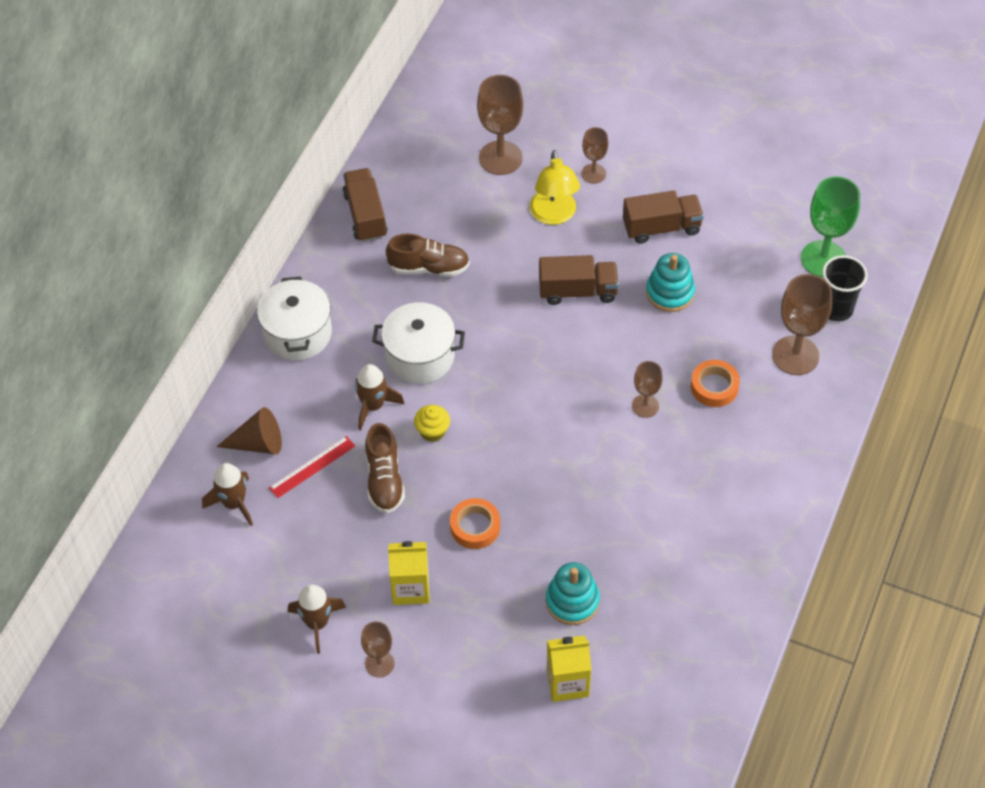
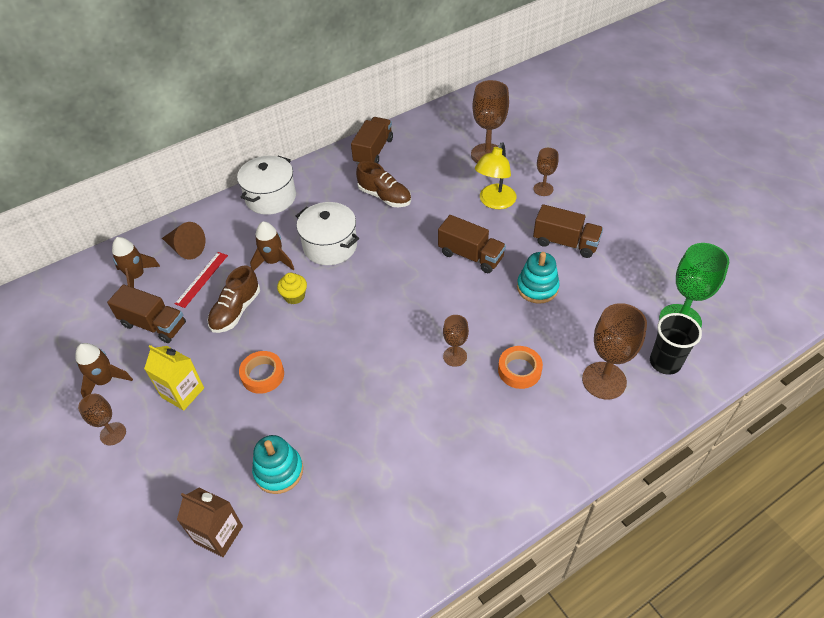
camera: 35 degrees right, 5 degrees down
(309, 542) = (154, 324): none -> brown truck
(312, 467) = (202, 279): red ruler -> red ruler turned 60 degrees counterclockwise
(567, 682) = (218, 534): yellow carton -> brown carton

